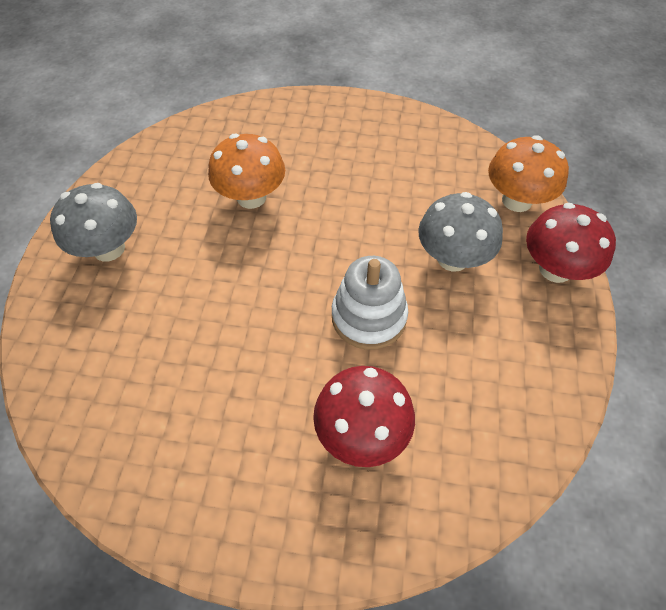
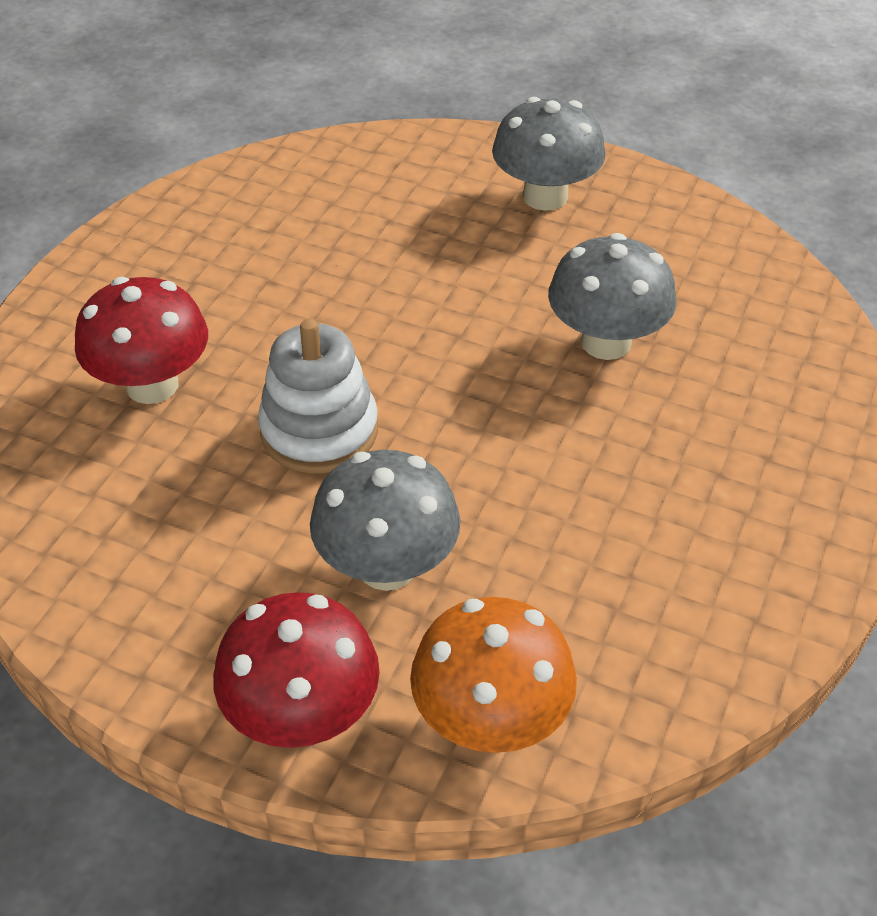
camera: 105 degrees right, 10 degrees down
(251, 197) = (606, 342): orange mushroom -> grey mushroom

